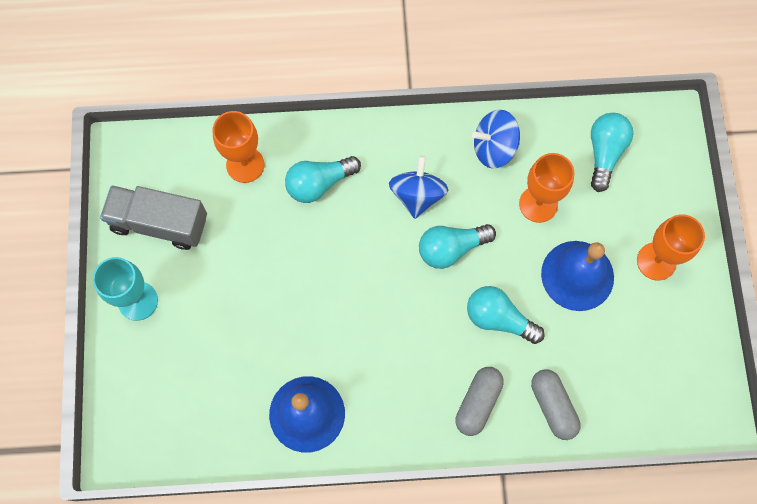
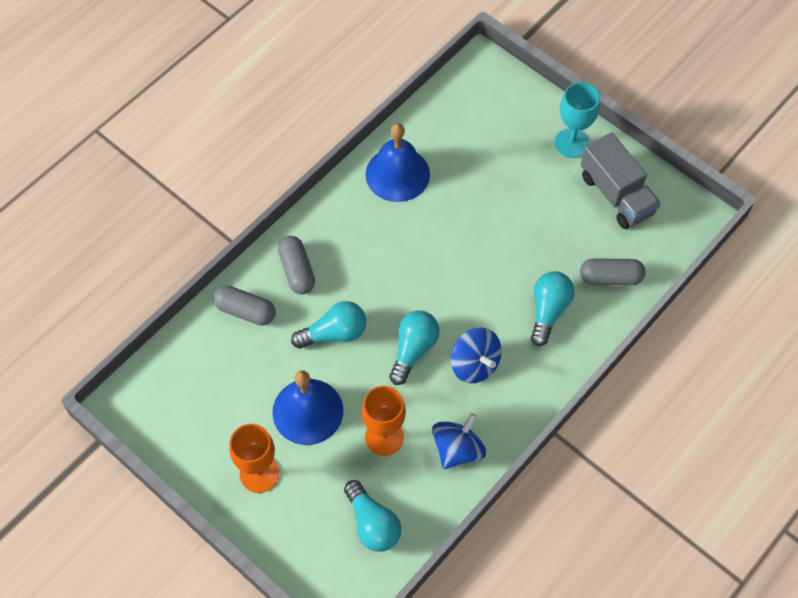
camera: 135 degrees right, 10 degrees down
(159, 223) = (616, 194): grey truck -> grey truck turned 90 degrees clockwise
(245, 165) = (610, 278): orange goblet -> grey capsule

